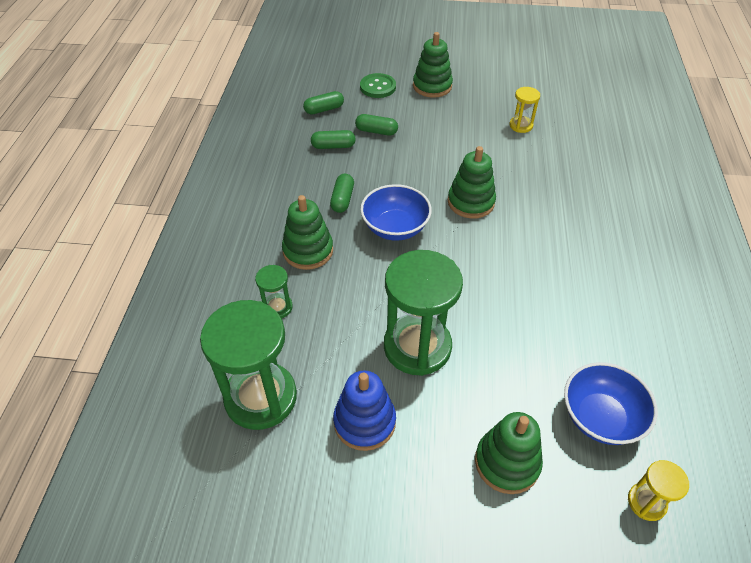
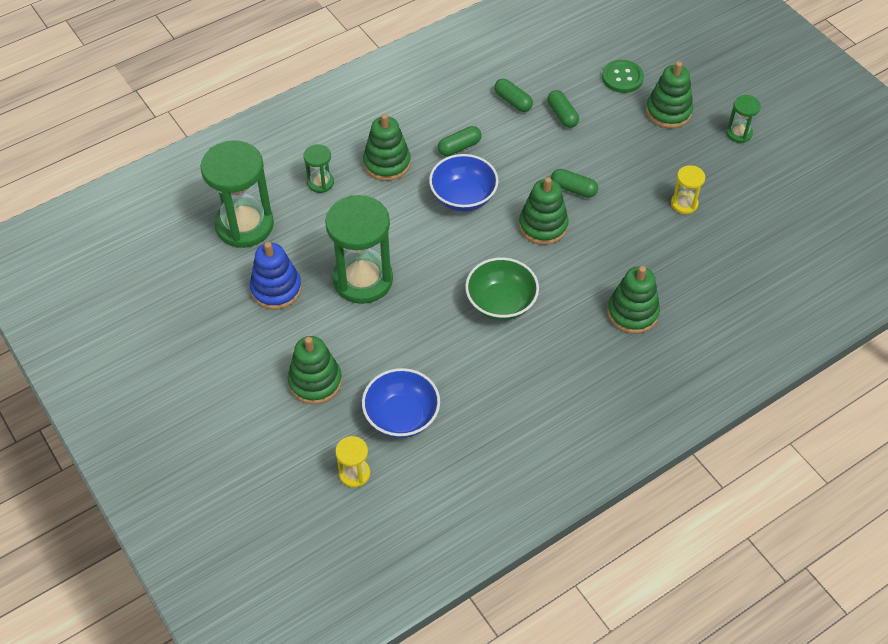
camera: 50 degrees right, 5 degrees up
(324, 109) = (551, 65): green capsule -> green capsule (573, 189)
(484, 70) = (739, 133): none -> green hourglass
(526, 272) = (501, 303): none -> green bowl
(599, 206) = (632, 313): none -> green stacking toy

